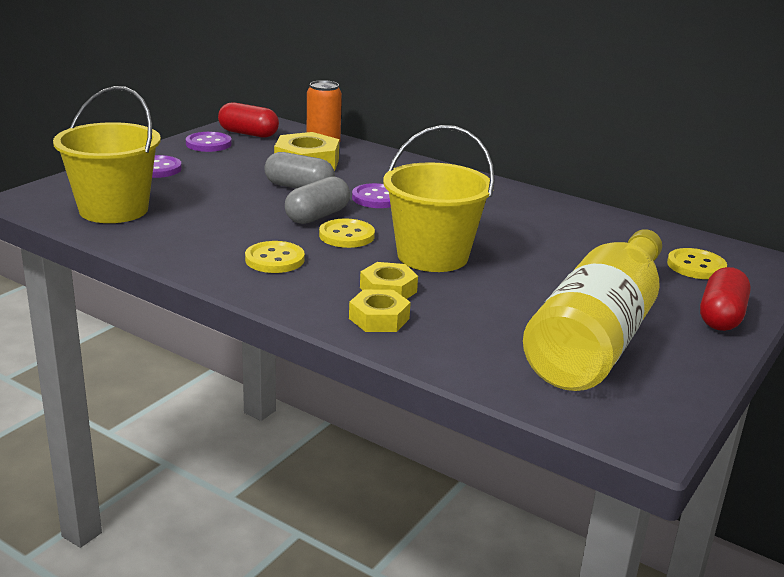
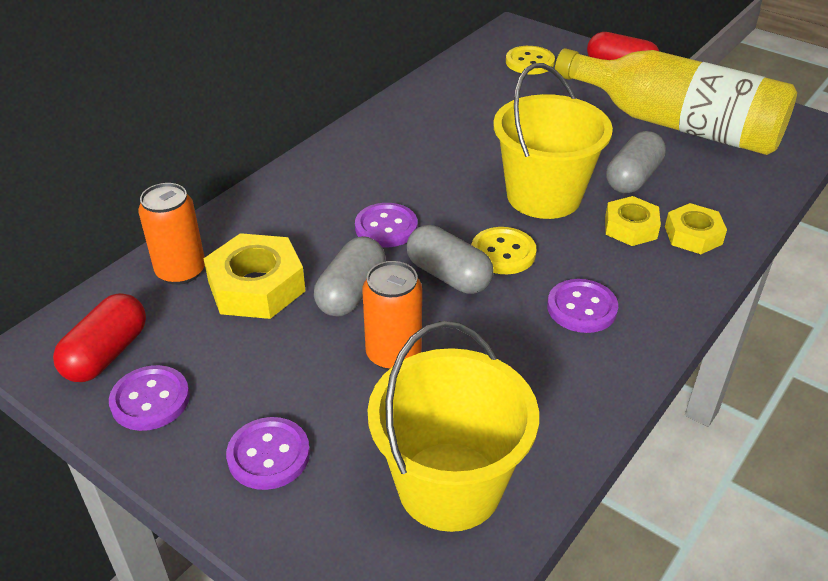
camera: 85 degrees left, 15 degrees up
(233, 198) = (393, 354): none -> orange can
(274, 259) = (581, 308): yellow button -> purple button
(475, 299) = (632, 178): none -> grey capsule

